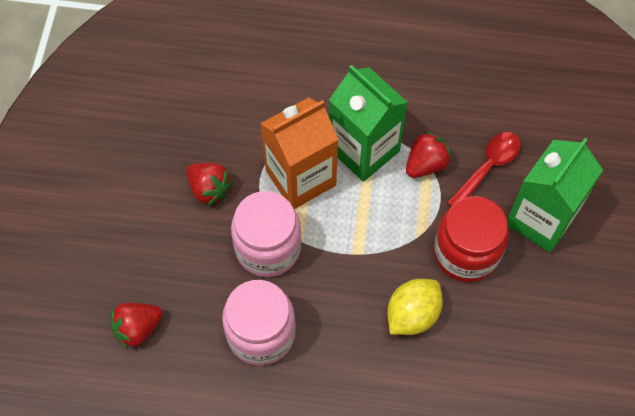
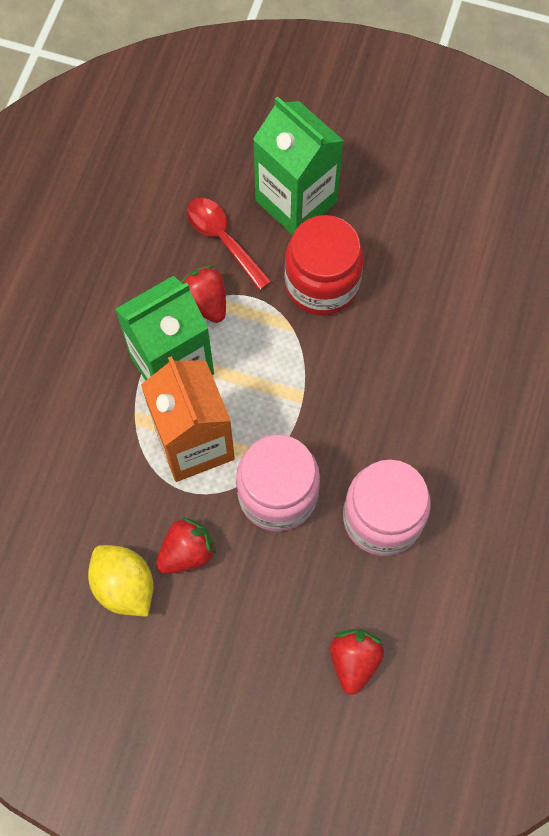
camera: 80 degrees left, 5 degrees up
(137, 328) = (354, 661): red strawberry -> red strawberry turned 150 degrees counterclockwise
(412, 314) = (384, 353): yellow lemon -> yellow lemon (124, 586)

